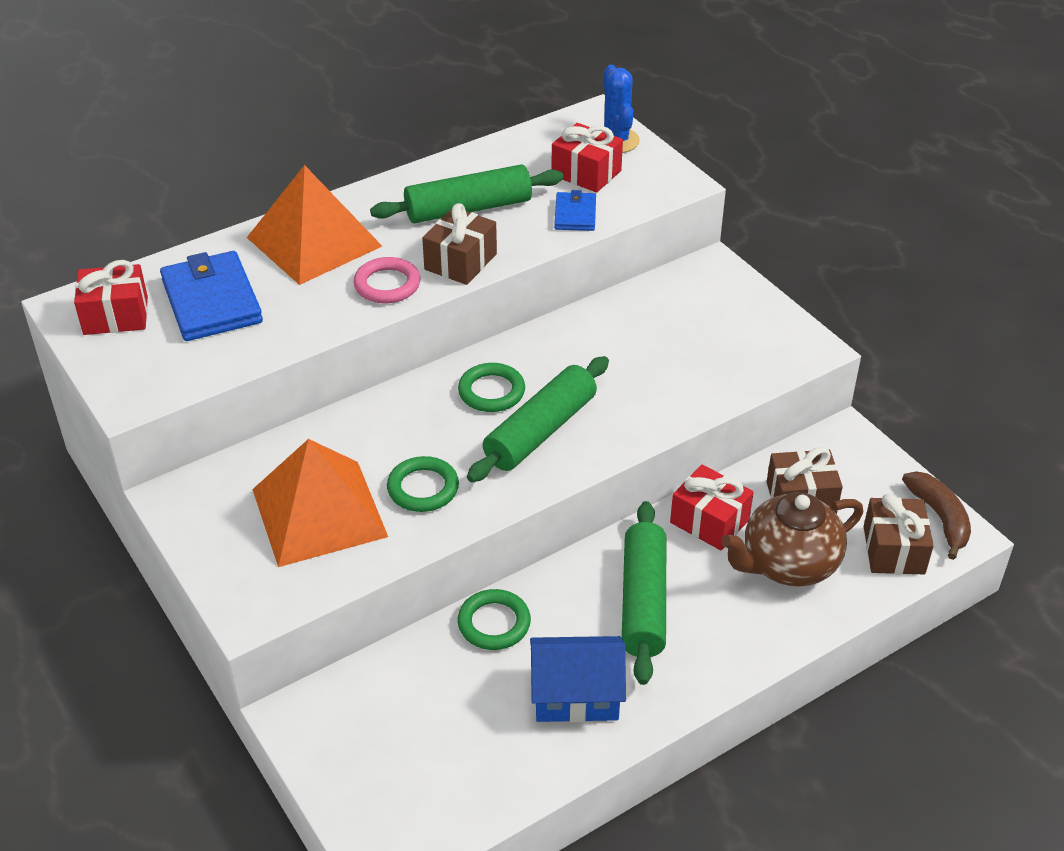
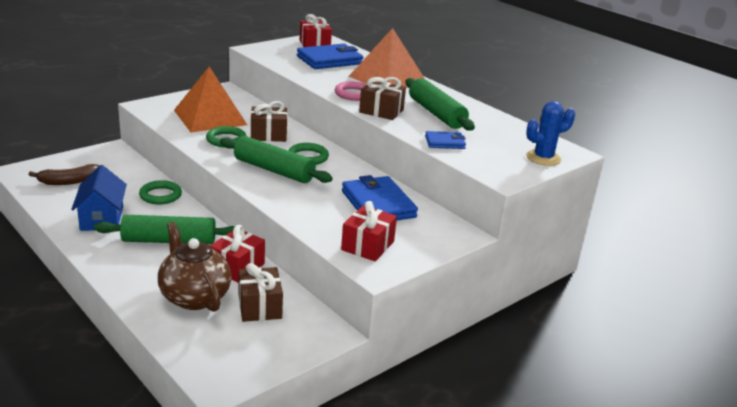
camera: 80 degrees right, 15 degrees down
(586, 173) = (496, 147): red gift -> red gift (367, 245)
(642, 330) = (378, 204): none -> blue wallet
(893, 550) = (204, 347): brown gift -> brown gift (268, 135)
(939, 518) = (238, 375): brown banana -> brown banana (69, 181)

